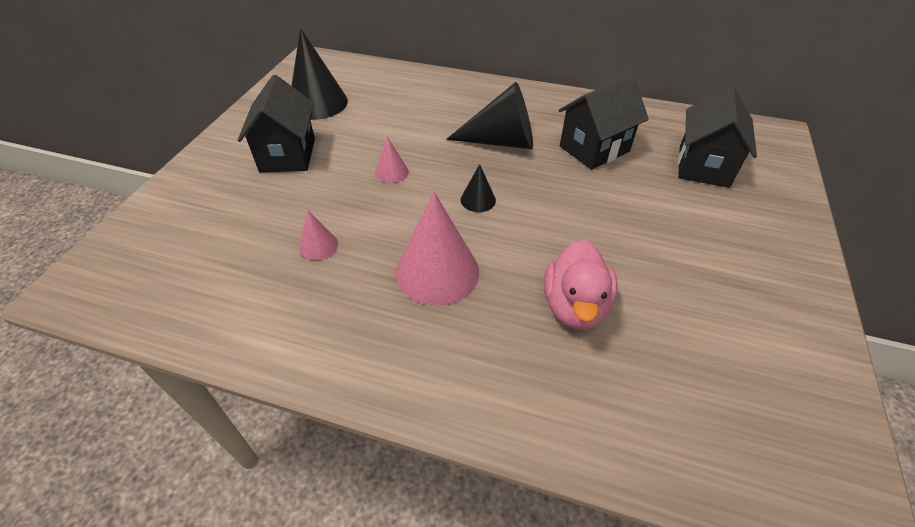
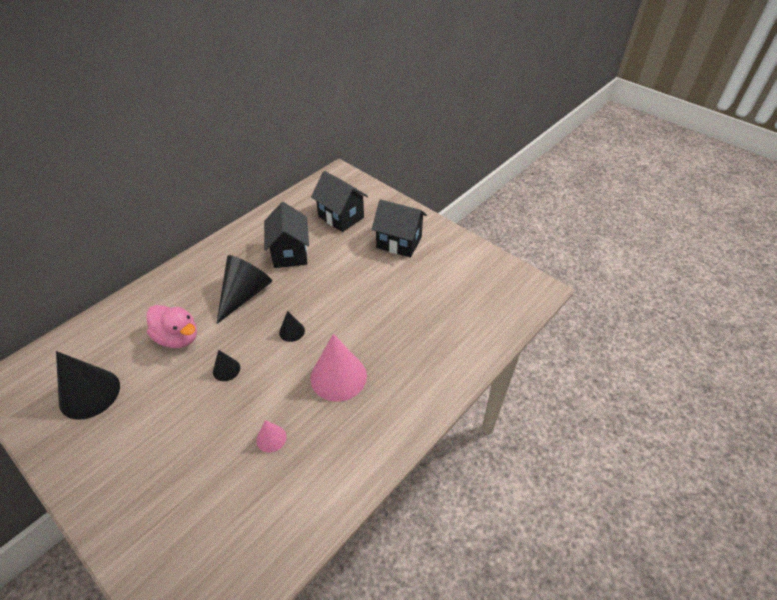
camera: 65 degrees left, 0 degrees up
(288, 155) = (147, 435): black house -> black house (399, 242)
(391, 172) = (226, 369): pink cone -> black cone
(574, 306) = (400, 323): pink duck -> pink duck (178, 338)

